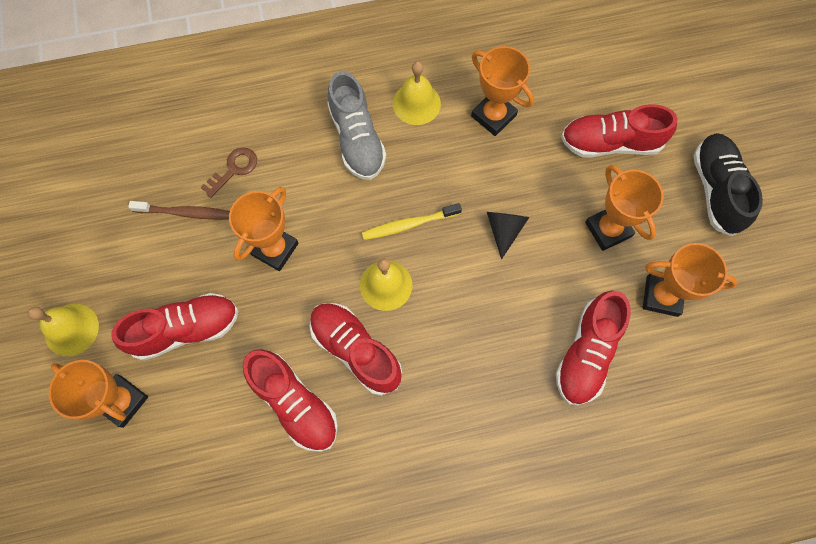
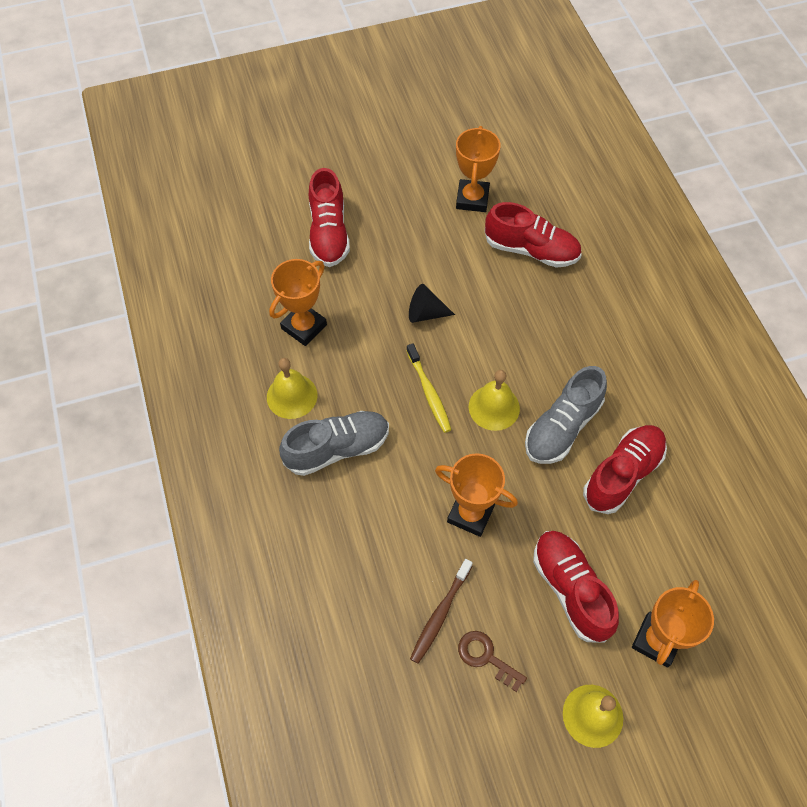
camera: 95 degrees left, 10 degrees down
(186, 213) = (440, 614): brown toothbrush -> brown toothbrush turned 150 degrees counterclockwise
(234, 169) = (382, 570): brown key -> brown key (486, 657)
(355, 350) = (562, 427): red shoe -> grey shoe
(608, 229) = (415, 235): orange trophy -> none
(716, 189) = (369, 160): black shoe -> none

